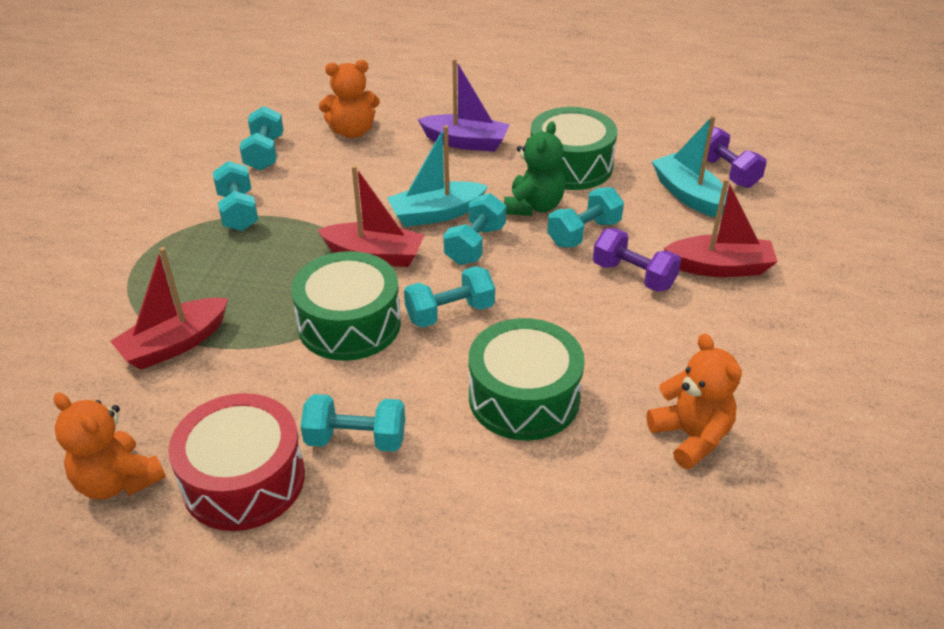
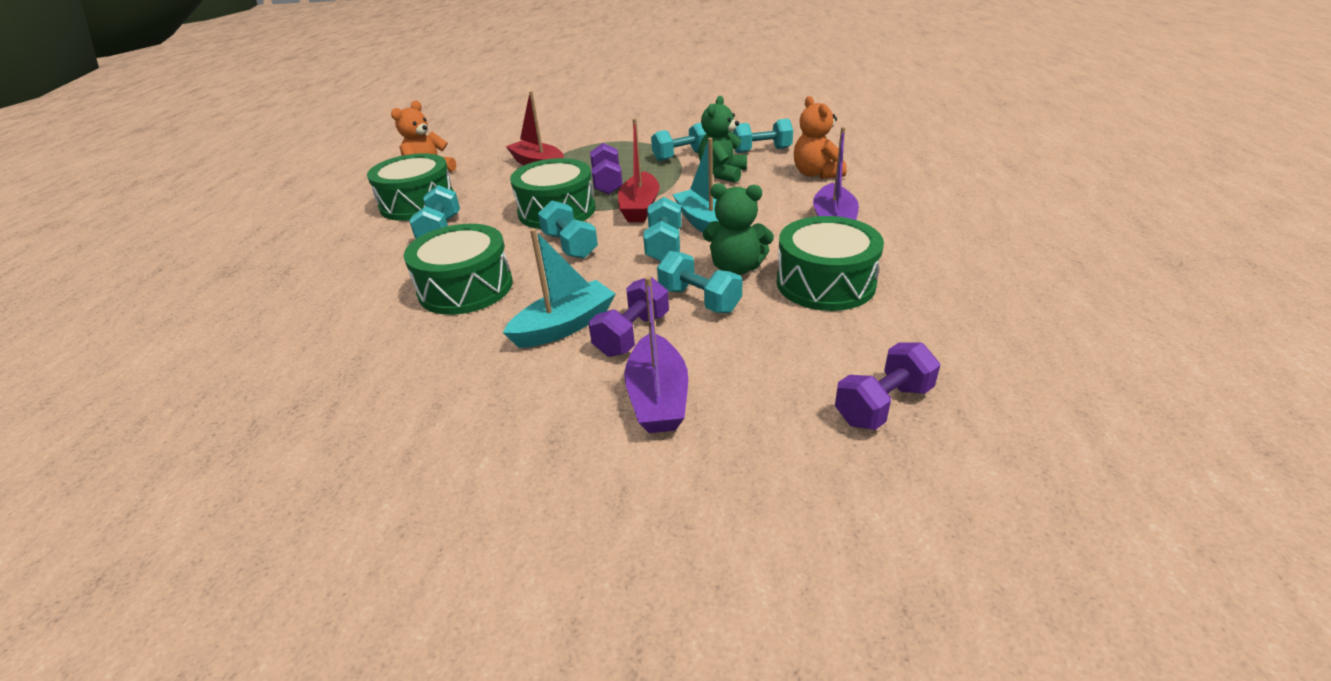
camera: 85 degrees right, 5 degrees down
(244, 479) = (418, 203): red drum -> green drum
(286, 278) = (607, 183): none -> purple dumbbell
(314, 188) = (722, 174): none -> green teddy bear
(475, 245) = (664, 246): turquoise dumbbell -> turquoise dumbbell turned 75 degrees clockwise
(689, 195) = (806, 371): turquoise boat -> turquoise boat (564, 326)
(691, 436) = (395, 378): orange teddy bear -> none
(719, 267) = (658, 397): red boat -> purple boat

